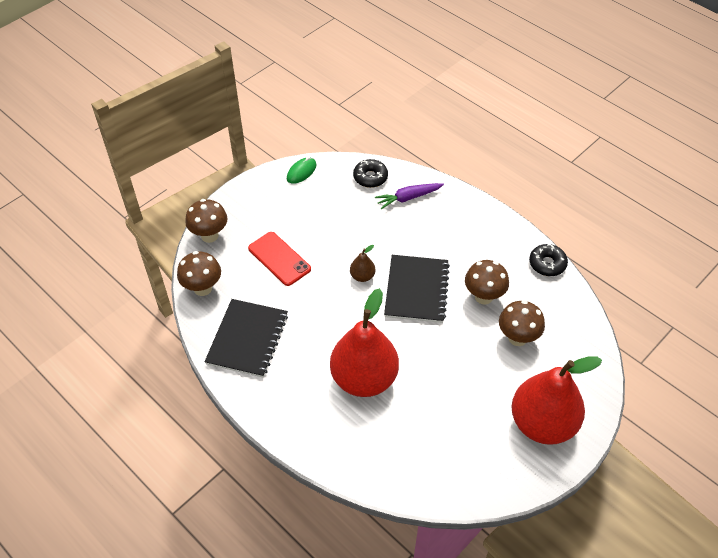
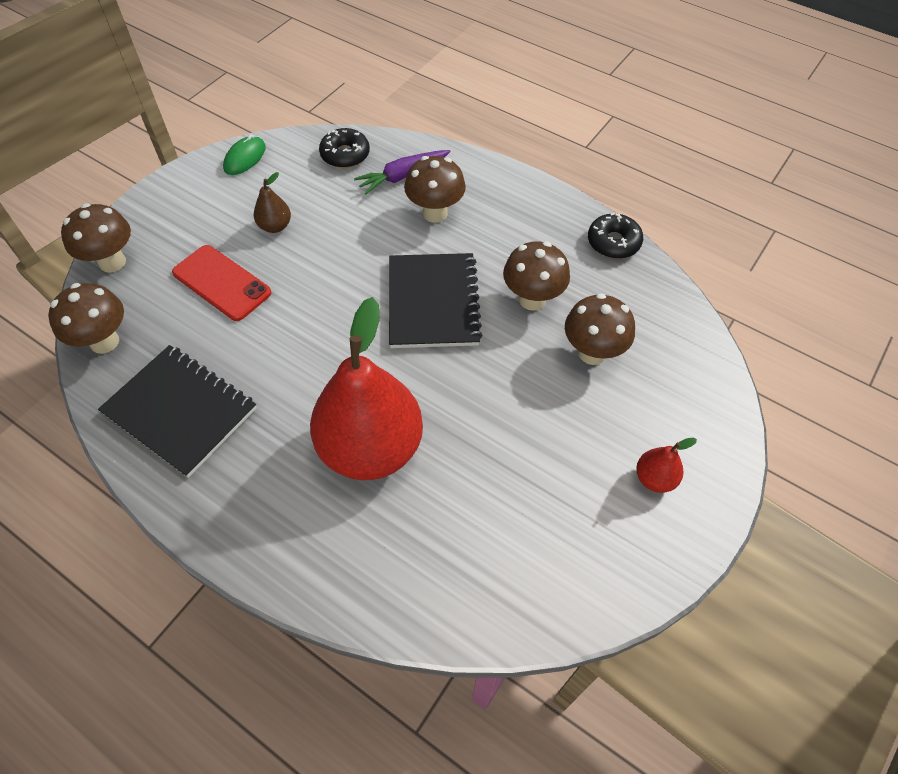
camera: 10 degrees left, 5 degrees up
(247, 339) = (180, 411): black notebook -> black notebook turned 60 degrees counterclockwise
(362, 276) = (350, 293): brown pear -> brown pear (275, 226)
(427, 228) = (435, 213): none -> brown mushroom
(542, 423) = (654, 478): red pear -> red pear, size x0.41

